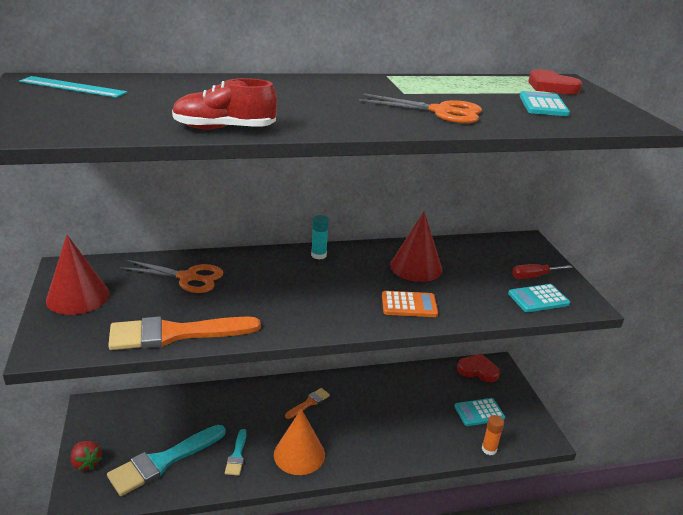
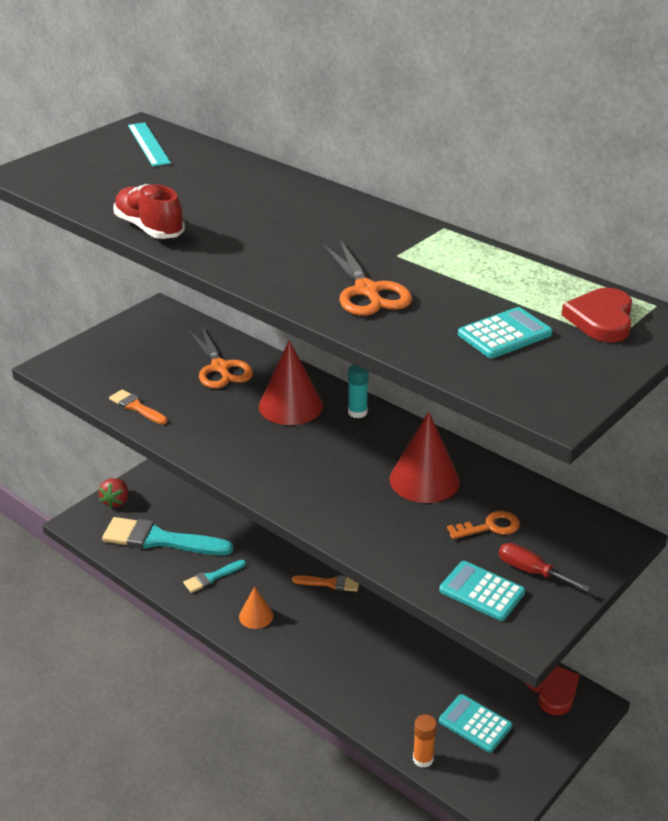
camera: 55 degrees right, 5 degrees up
(78, 297) = (128, 339): red cone -> red cone (290, 405)
(176, 334) = (136, 407): orange brush -> orange brush, size x0.49
(299, 454) = (256, 616): orange cone -> orange cone, size x0.56
(409, 305) = (342, 506): orange calculator -> none
(482, 269) = (490, 527): none -> orange key

